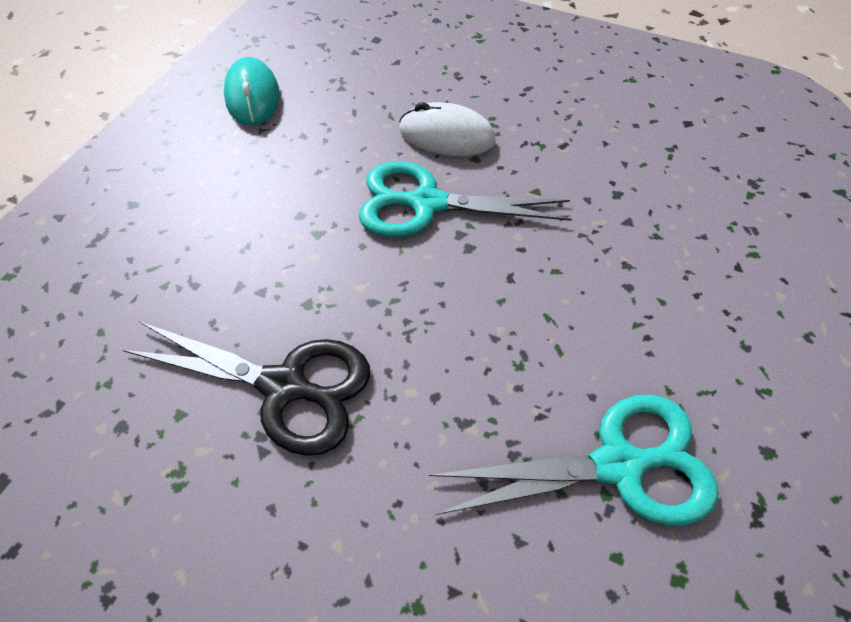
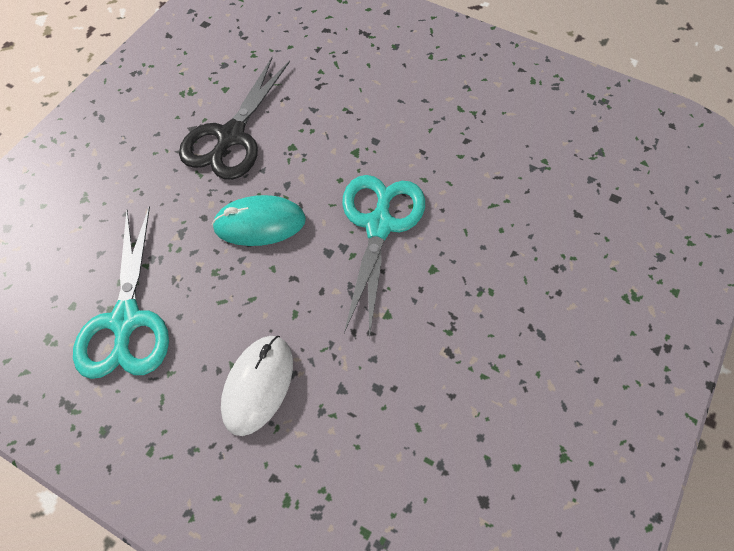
camera: 95 degrees right, 5 degrees up
(253, 96) = (517, 104): turquoise mouse -> turquoise mouse (260, 223)
(446, 136) = (464, 248): white mouse -> white mouse (258, 385)

